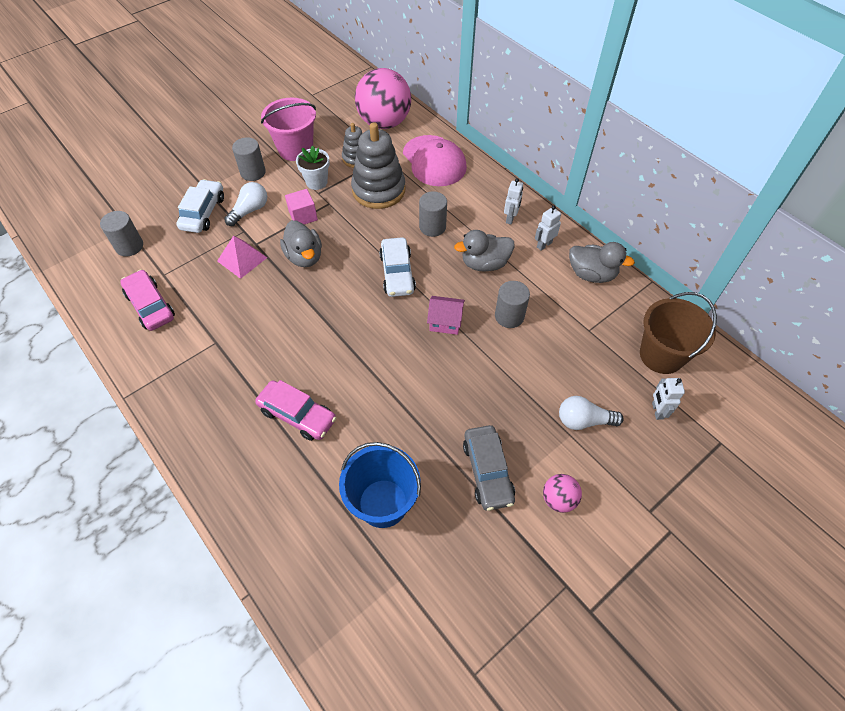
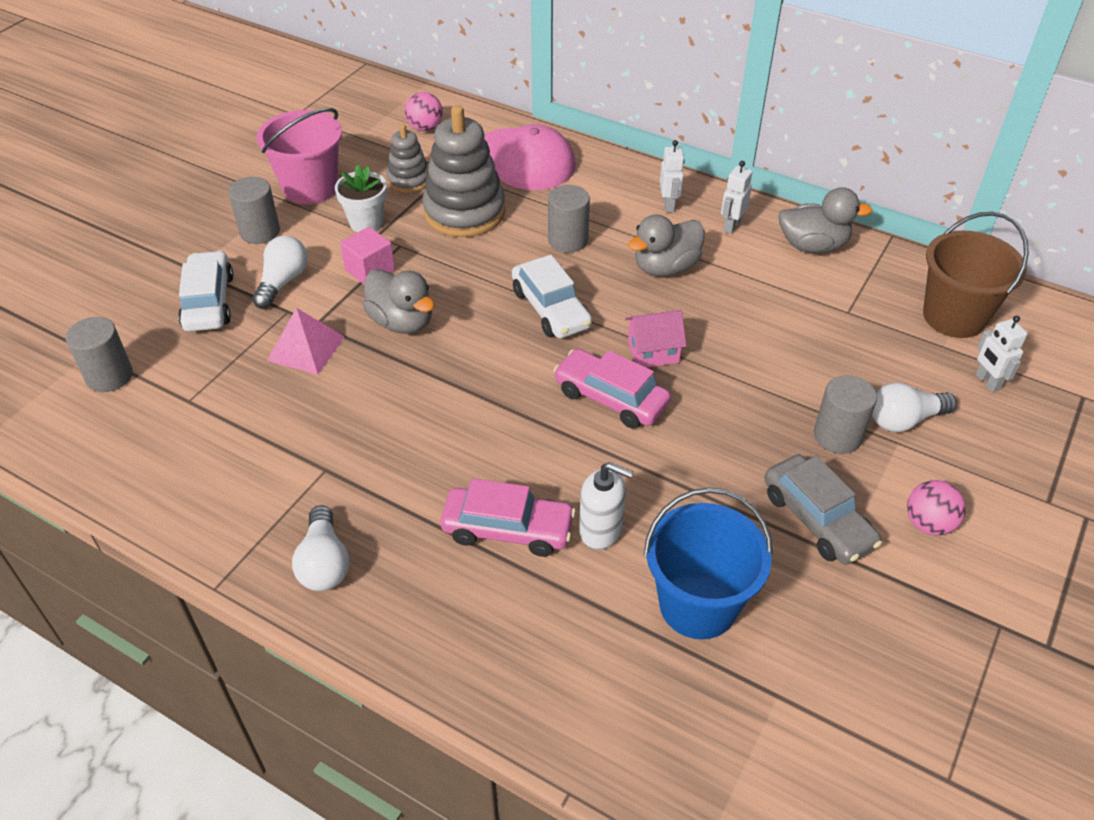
camera: 20 degrees left, 10 degrees down
(150, 306) = (190, 448): pink car -> pink car (611, 398)
(187, 402) = (324, 563): none -> white light bulb
(351, 434) = (601, 530): none -> white soap dispenser
(384, 123) = (425, 128): pink ball -> pink ball, size x0.45
(509, 316) = (735, 322): grey cylinder -> grey cylinder (837, 436)

